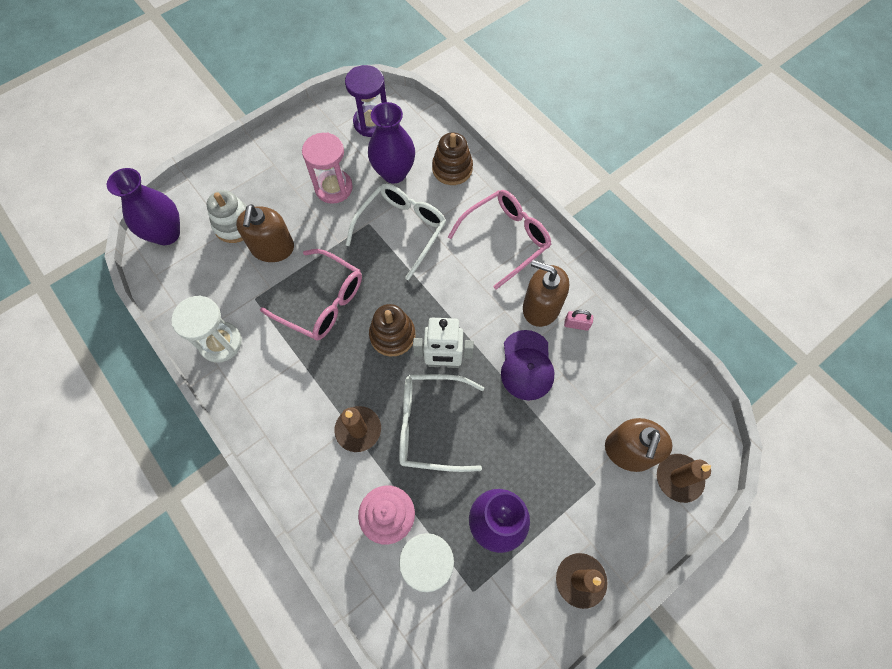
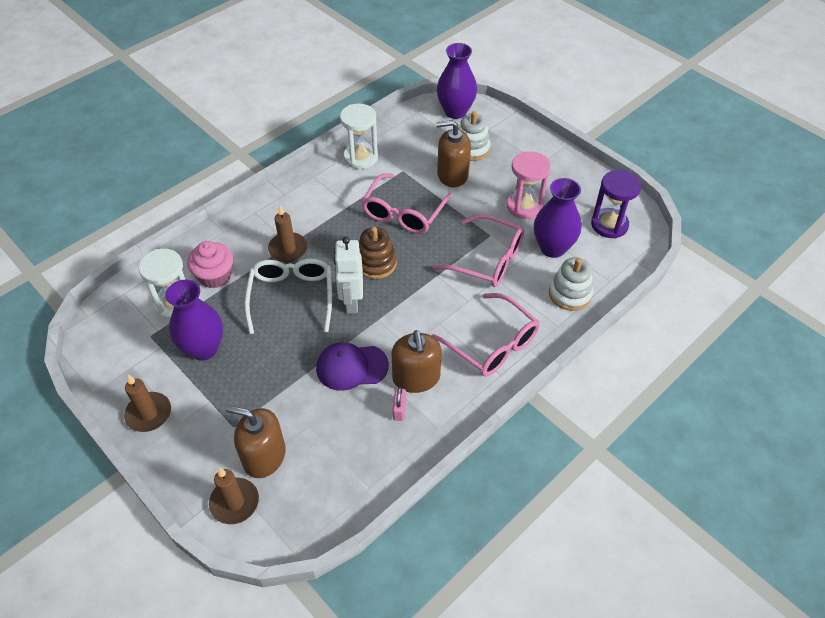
camera: 85 degrees right, 15 degrees down
(402, 229) = (488, 260): white glasses -> pink glasses
(452, 169) = (570, 294): brown stacking toy -> white stacking toy
(541, 307) = (416, 377): brown soap dispenser -> brown soap dispenser turned 150 degrees clockwise

